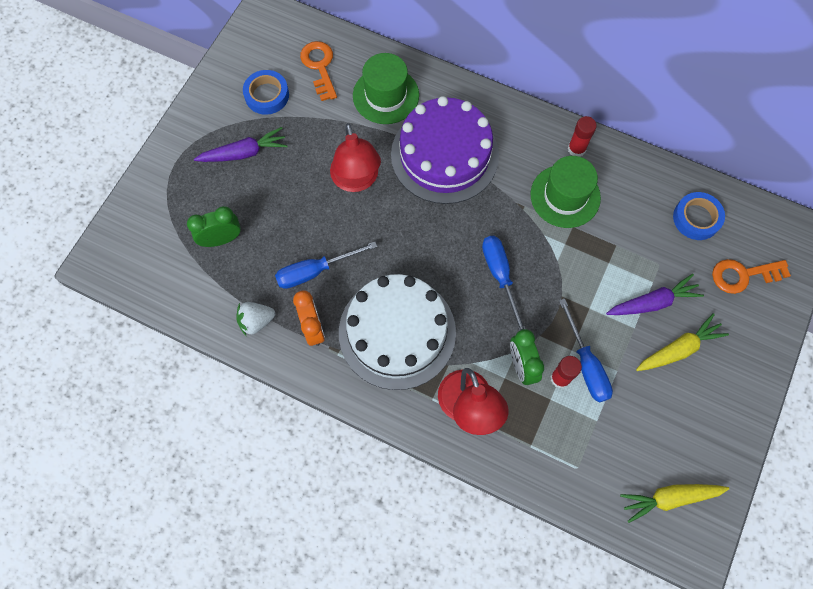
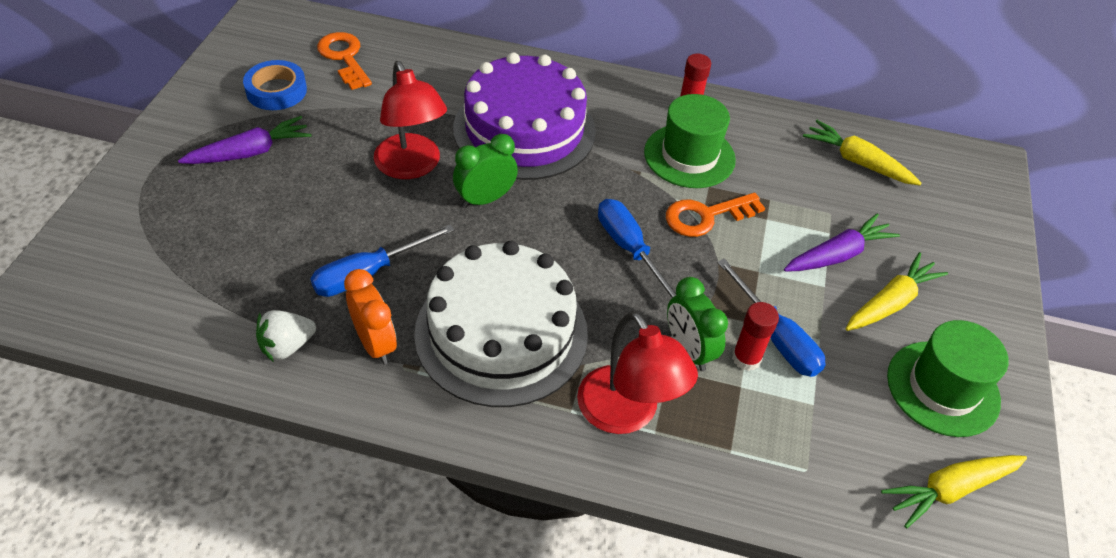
camera: 15 degrees left, 20 degrees down
(221, 239) = (225, 252): green clock -> green clock (485, 199)
(386, 95) = (435, 78): green hat -> green hat (942, 388)
(696, 218) = (857, 162): blue tape -> yellow carrot
(743, 275) = (937, 213): orange key -> orange key (706, 216)

